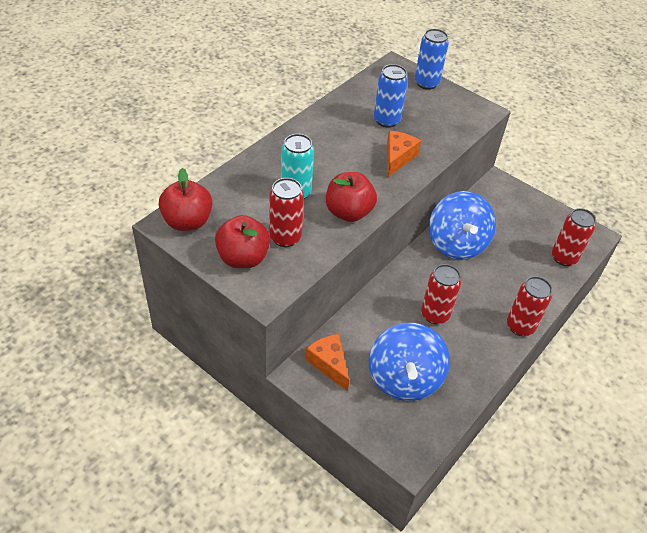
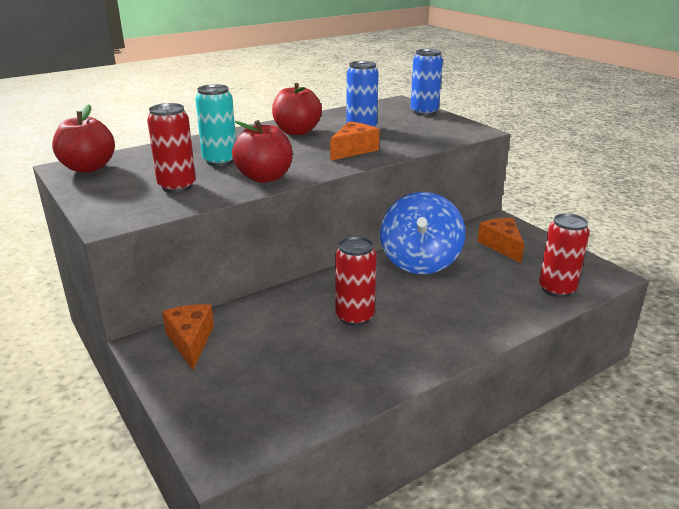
camera: 20 degrees right, 20 degrees down
(243, 258) = (116, 194): red apple -> red apple (297, 132)
(404, 378) = (274, 370): blue spinning top -> none
(510, 214) = (502, 246): none -> orange cheese
(520, 326) = (464, 344): red can -> none

